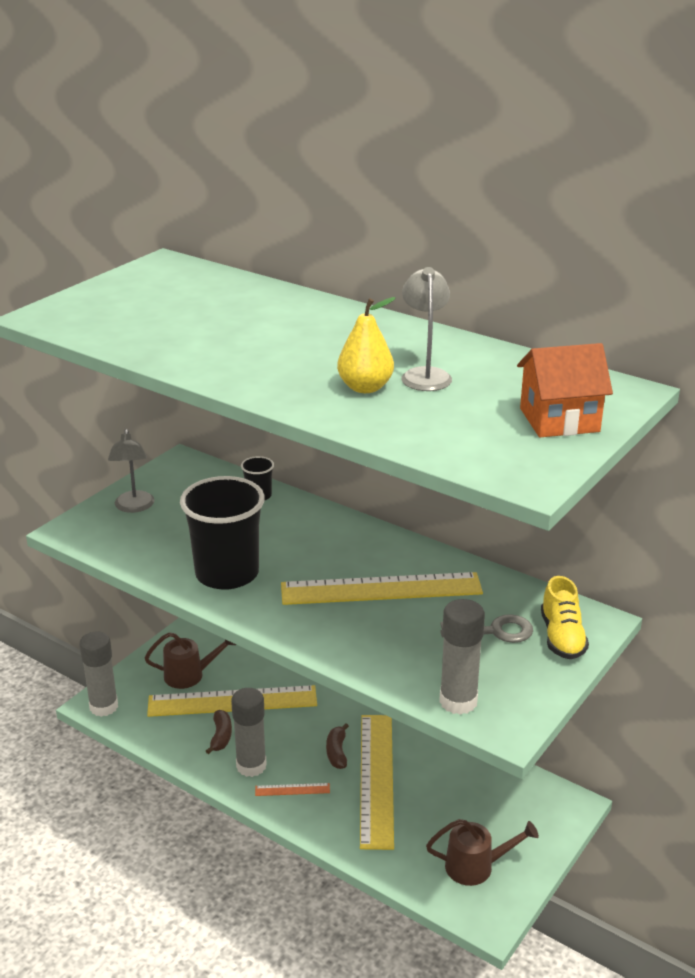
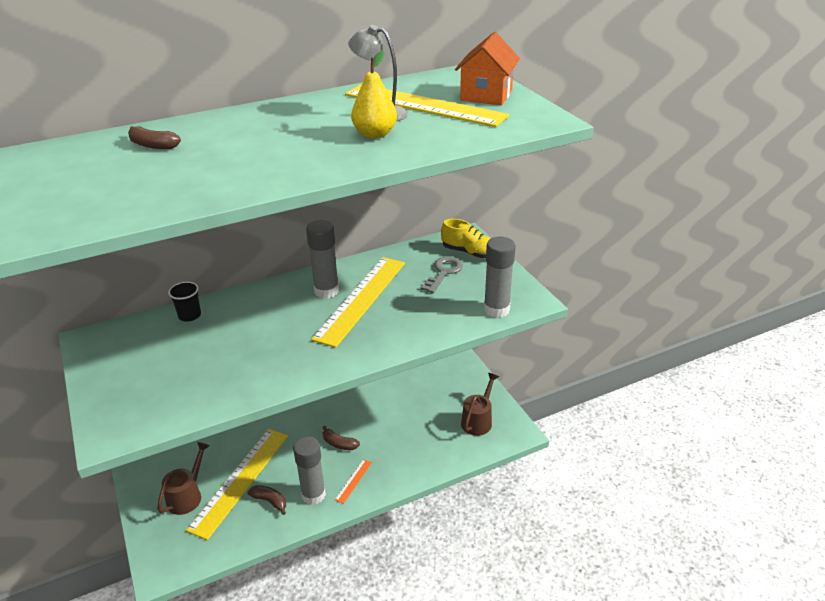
camera: 60 degrees left, 5 degrees up
(104, 706) = (168, 567): grey glue stick -> grey glue stick (326, 291)
(134, 507) = (121, 386): grey lamp -> none
(227, 573) = (271, 362): black cup -> none
(231, 300) = (153, 145): none -> brown banana
(376, 778) = (377, 434): yellow ruler -> yellow ruler (424, 105)

